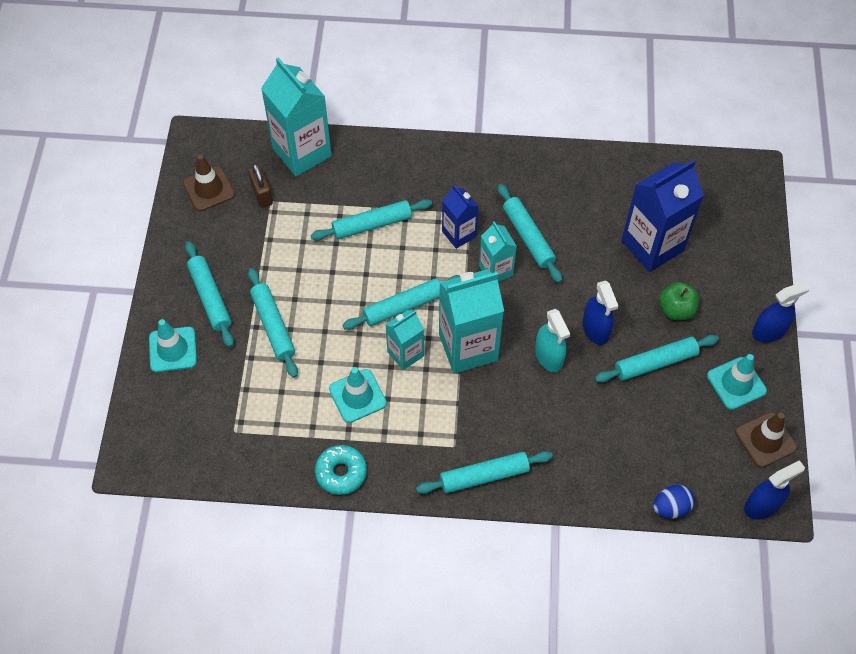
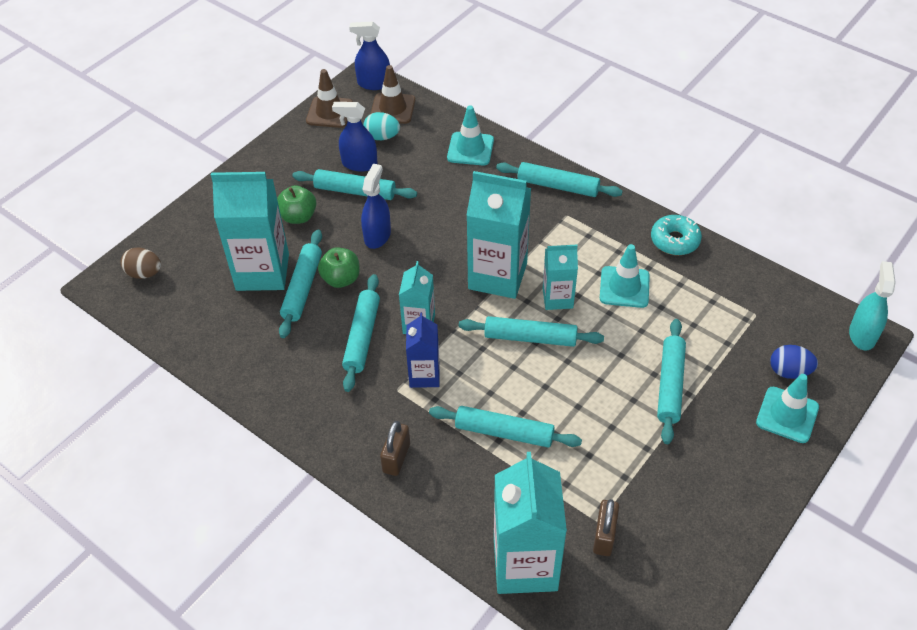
camera: 145 degrees left, 10 degrees down
(209, 189) = (665, 580): brown traffic cone -> brown traffic cone (392, 108)
(210, 297) = (723, 447): turquoise rolling pin -> turquoise rolling pin (302, 288)
(431, 169) = (396, 458): none -> brown padlock
(549, 356) = (435, 236): turquoise spray bottle -> turquoise spray bottle (862, 335)
(587, 274) = (341, 279): none -> green apple
(652, 246) = (262, 272): blue carton -> turquoise carton
(671, 507) = (436, 109): blue egg -> blue egg (789, 371)
(689, 439) = (382, 137): none -> turquoise egg
(736, 195) = (144, 273): none -> brown egg
(736, 383) = (310, 151): turquoise traffic cone -> turquoise traffic cone (470, 149)
(769, 331) = (246, 168): blue spray bottle -> blue spray bottle (359, 164)

